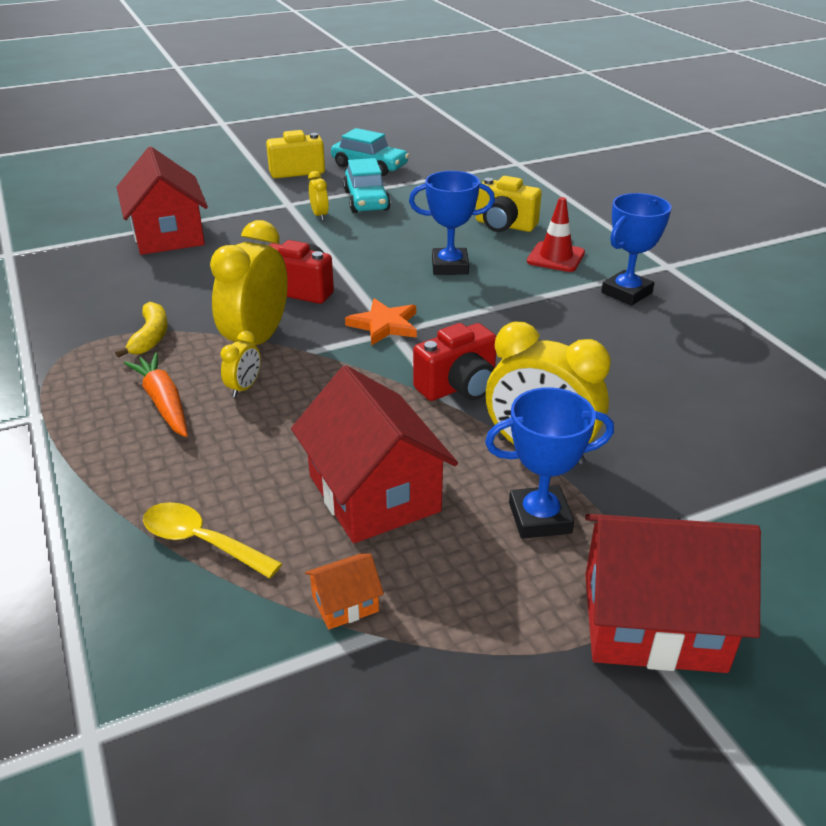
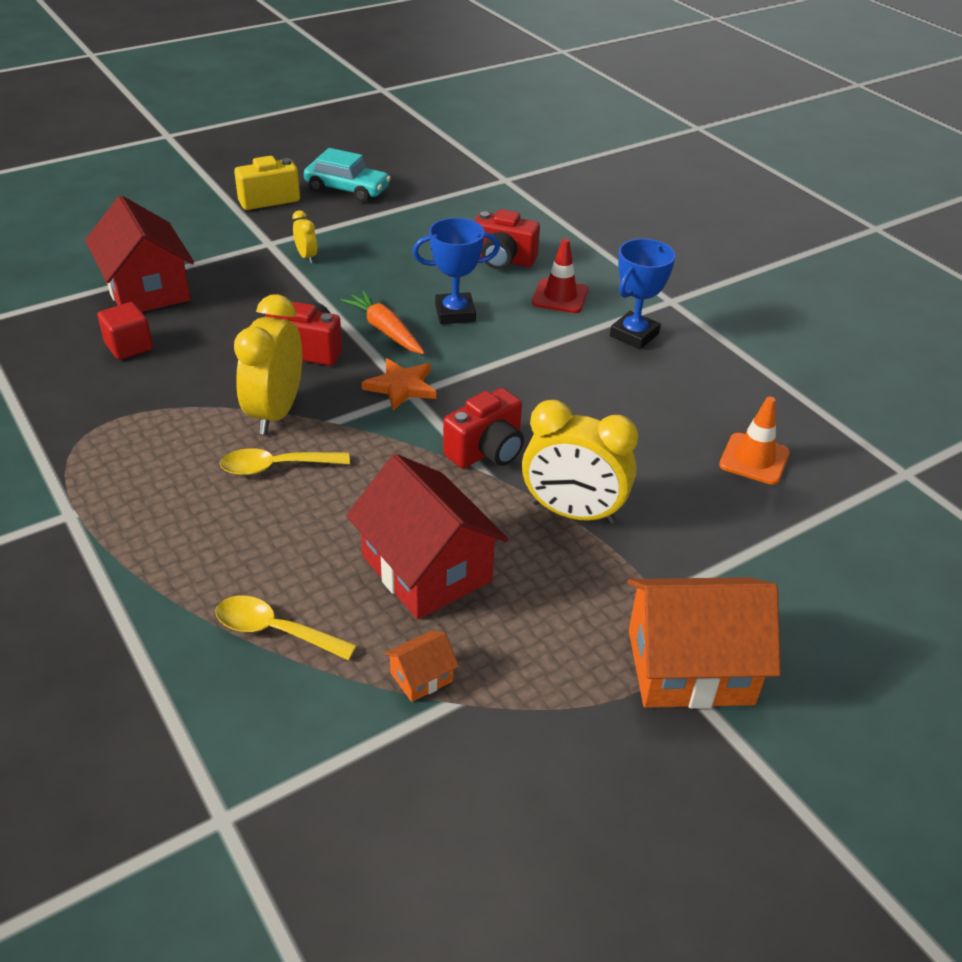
camera: 10 degrees left, 5 degrees up
(137, 279) = (129, 346): none -> red cube
(150, 337) = (163, 416): yellow banana -> none
(163, 402) = (197, 489): orange carrot -> orange carrot (385, 330)
(244, 388) = (276, 467): yellow clock -> yellow spoon
(366, 200) = (353, 235): turquoise car -> none
(504, 225) = (503, 260): yellow camera -> red camera
(540, 518) = (581, 580): blue trophy -> none
(653, 621) = (690, 667): red house -> orange house
(745, 412) = (754, 459): none -> orange traffic cone

